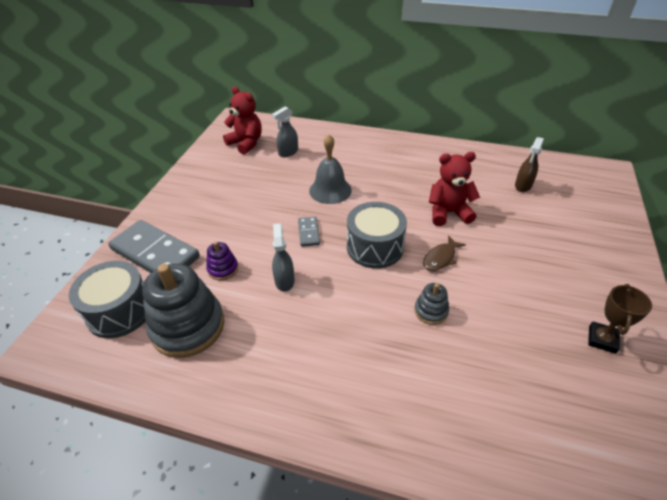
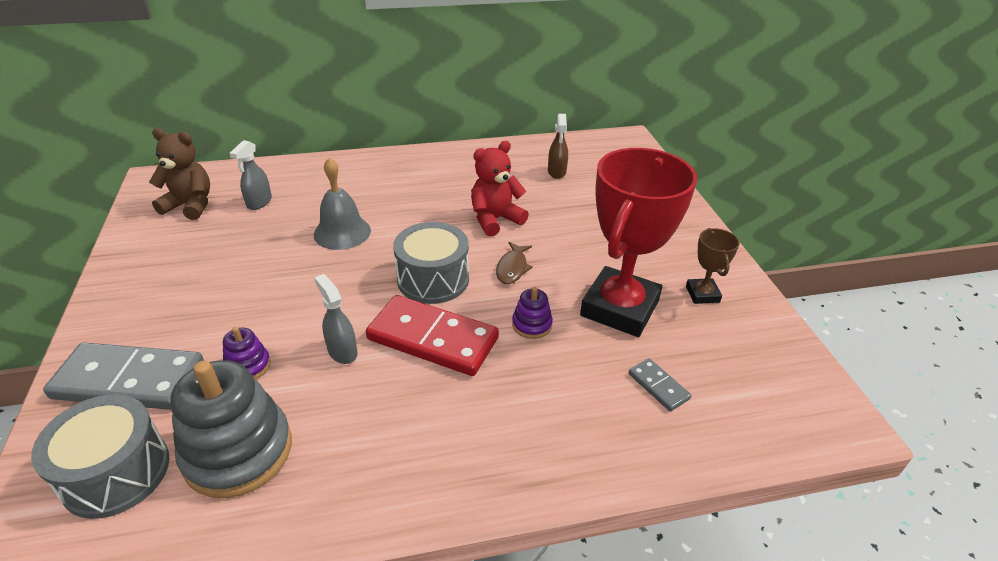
camera: 30 degrees left, 5 degrees down
(246, 143) = (190, 205): red teddy bear -> brown teddy bear
(309, 233) = (342, 288): grey domino -> grey domino (658, 386)
(350, 294) = (432, 339): none -> red domino
(431, 311) = (532, 325): grey stacking toy -> purple stacking toy
(514, 324) = (619, 308): none -> red trophy

